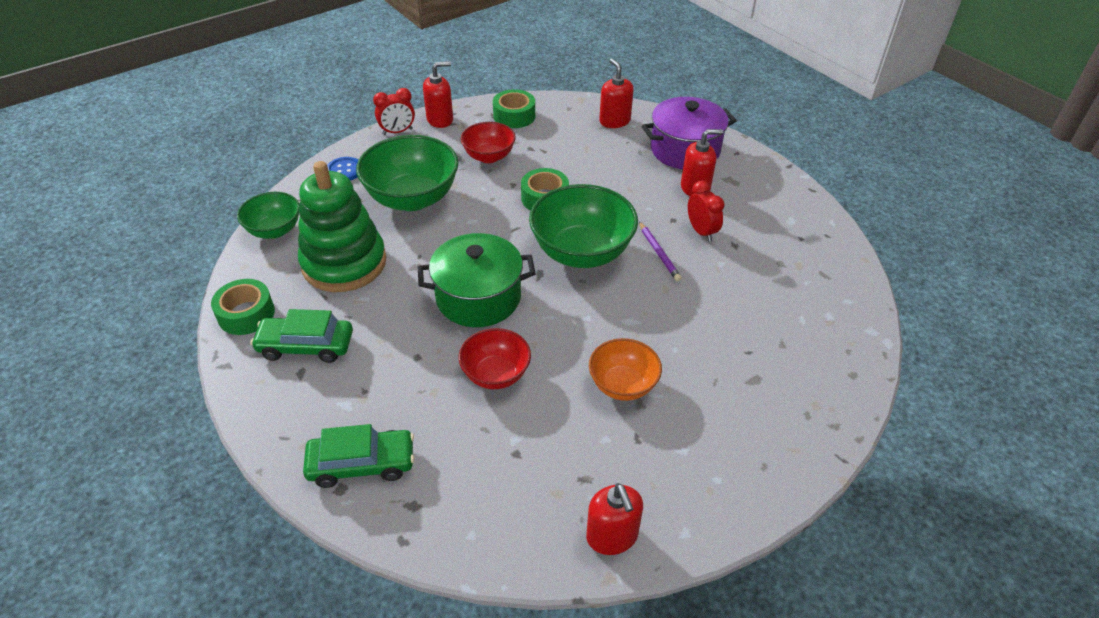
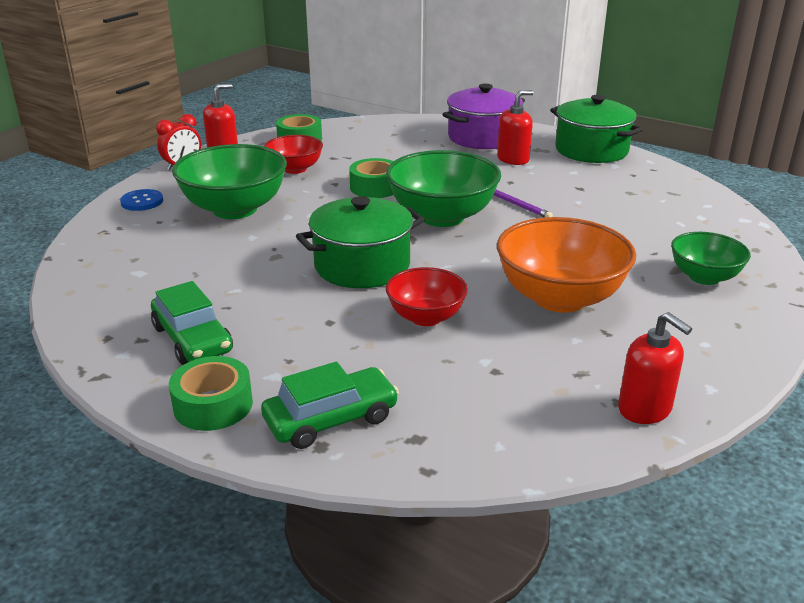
camera: 20 degrees left, 15 degrees down
(246, 314) = (99, 329): green tape -> green tape (213, 405)
(274, 230) = (89, 258): green bowl -> green bowl (704, 277)
(306, 346) = (192, 339): green car -> green car turned 105 degrees counterclockwise
(344, 263) = (192, 268): green stacking toy -> none
(614, 121) = (401, 129): red soap dispenser -> none
(622, 385) = (559, 298): orange bowl -> orange bowl, size x1.71
(701, 231) = (542, 185): red clock -> none
(781, 193) = (591, 150): none -> green pot

